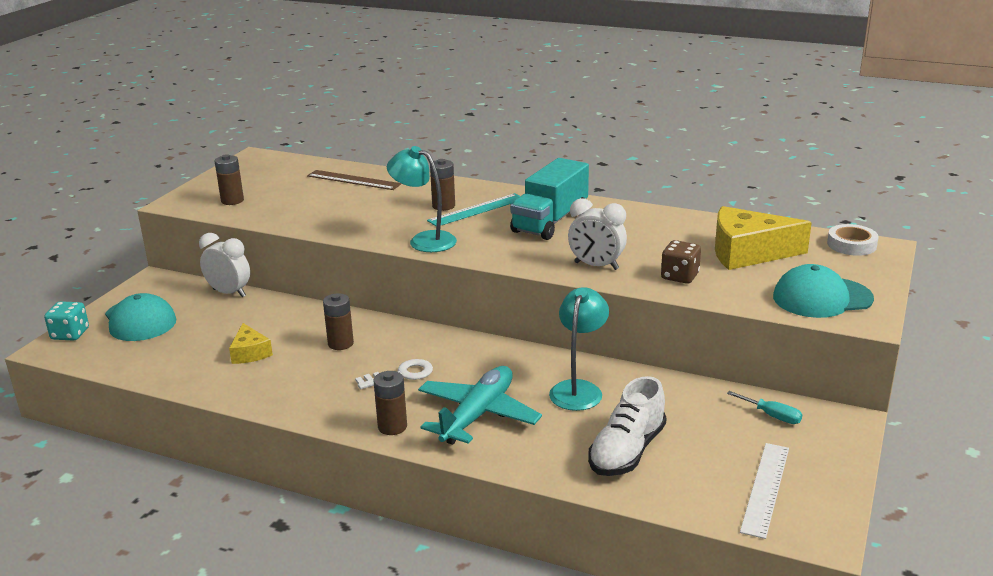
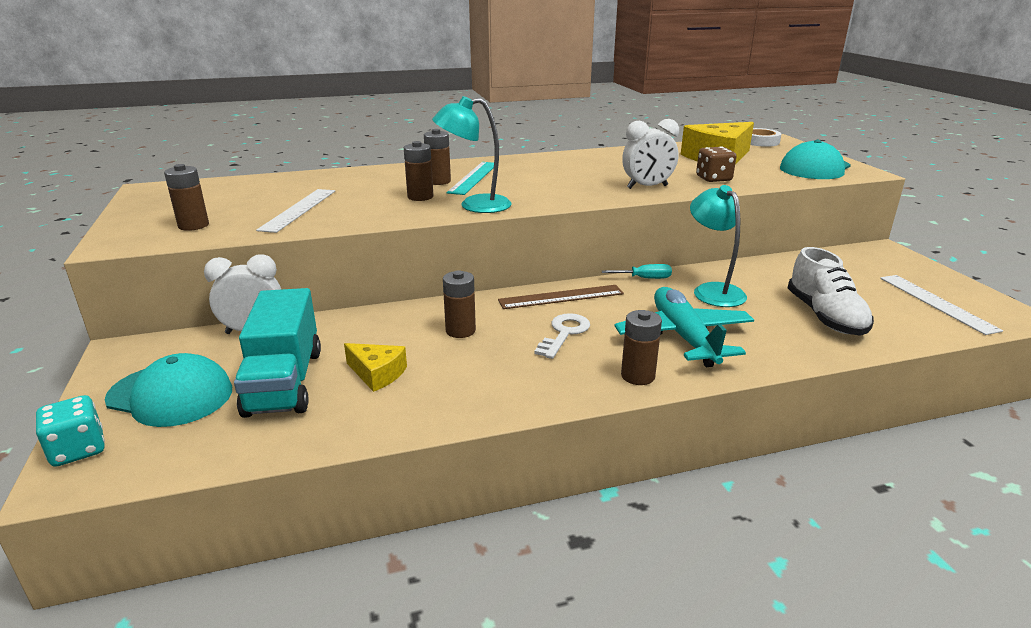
camera: 40 degrees left, 0 degrees up
(308, 206) = (299, 210): none -> white ruler
(353, 180) = (308, 183): brown ruler -> brown ruler (561, 297)
(403, 219) = (420, 197): none -> brown battery
(550, 222) = (550, 171): turquoise truck -> turquoise truck (285, 382)
(772, 416) = (847, 262): turquoise screwdriver -> turquoise screwdriver (644, 278)

